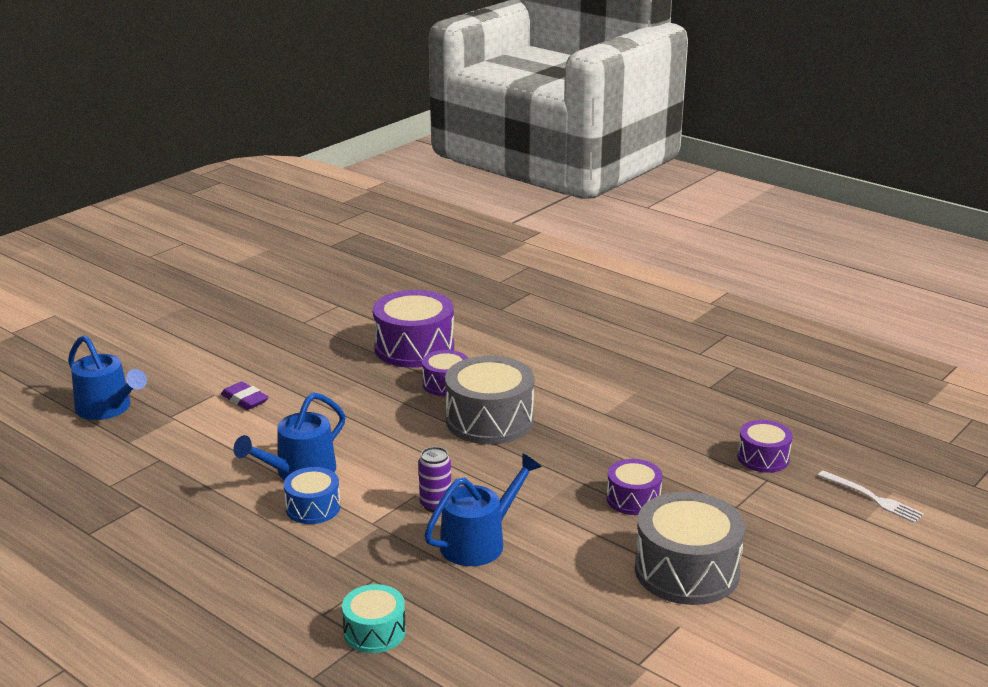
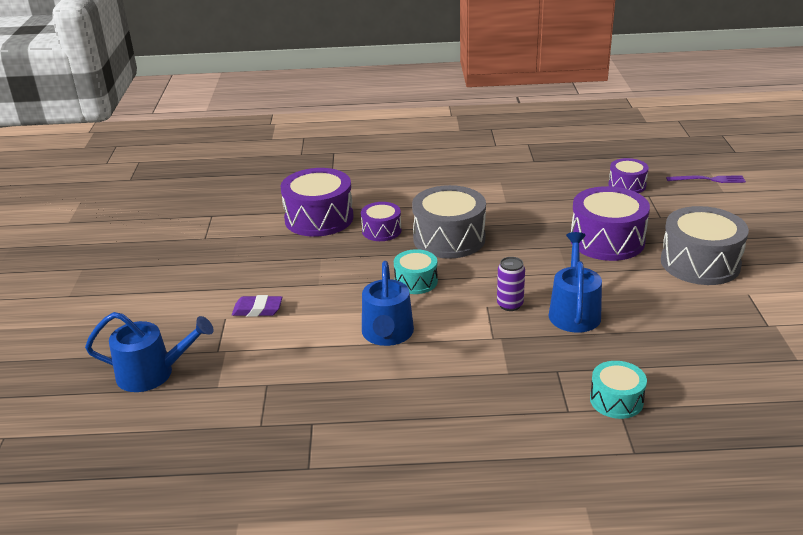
camera: 40 degrees left, 5 degrees up
(313, 508) = (439, 351): blue drum -> none
(396, 442) = (416, 281): none -> turquoise drum
(633, 499) = (607, 240): purple drum -> purple drum, size x1.80
(872, 498) = (708, 180): white fork -> purple fork

